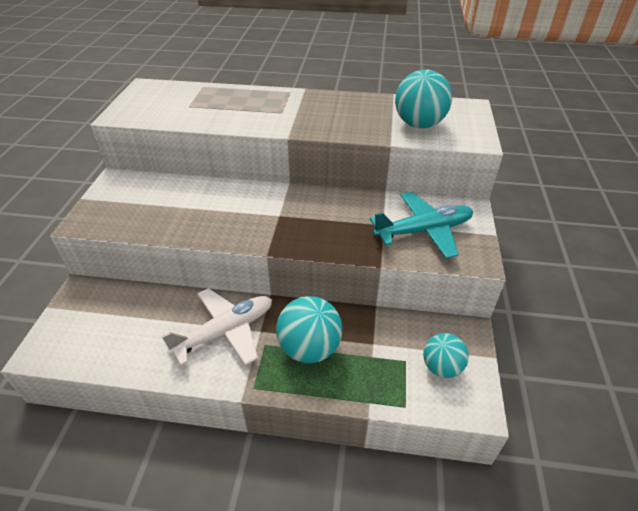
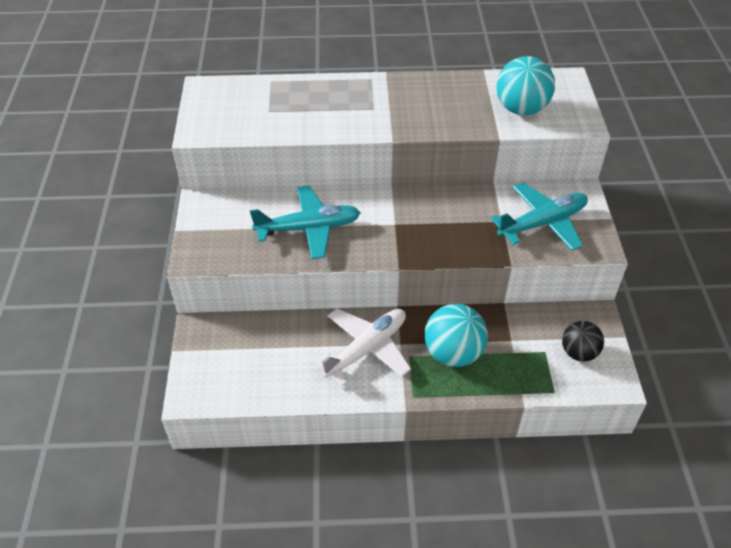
camera: 10 degrees left, 5 degrees up
(198, 210) = (309, 228): none -> turquoise plane
(441, 367) = (578, 352): turquoise ball -> black ball

